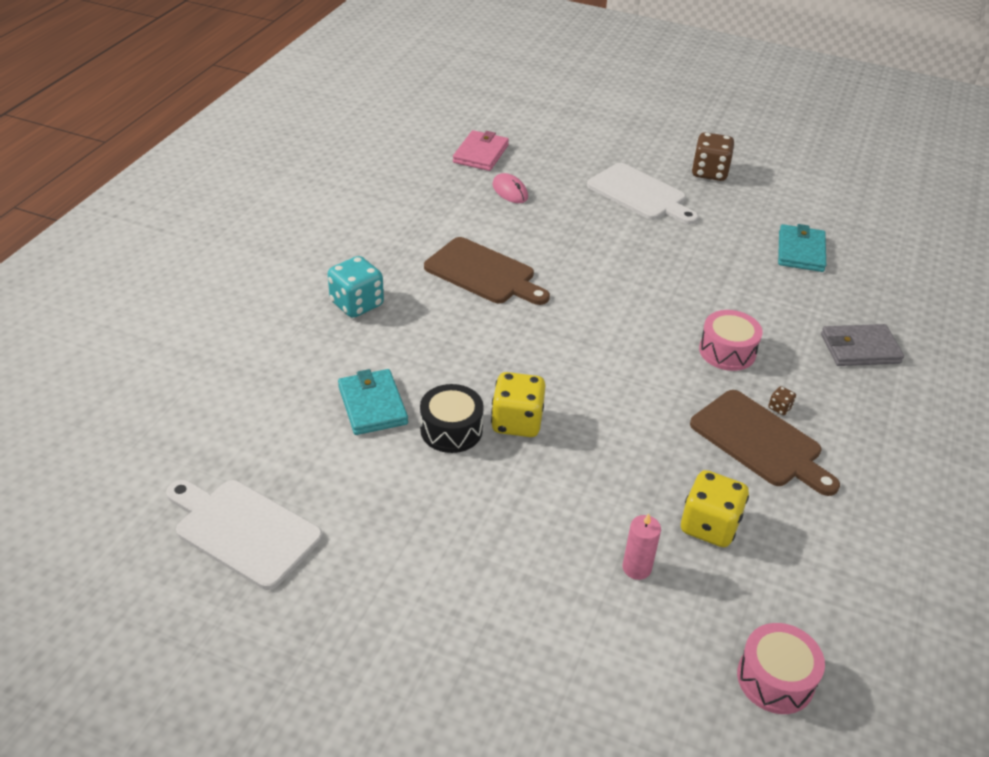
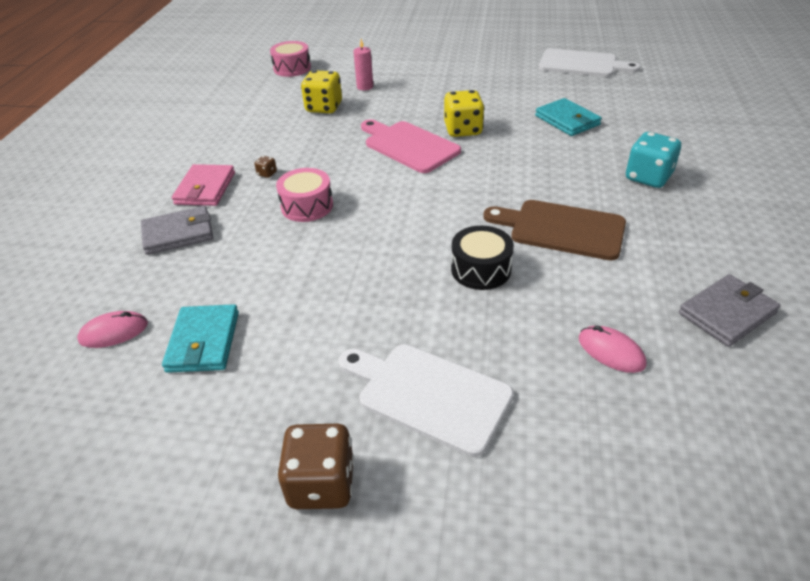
camera: 170 degrees right, 0 degrees up
(412, 194) = (727, 313): none -> grey wallet
(451, 430) = (504, 118): black drum -> black drum (481, 269)
(481, 154) = (709, 423): pink wallet -> pink wallet (205, 188)
(597, 411) = (408, 146): none -> pink cutting board
(760, 441) = (286, 151): brown cutting board -> none
(876, 272) = (114, 332): none -> pink mouse

